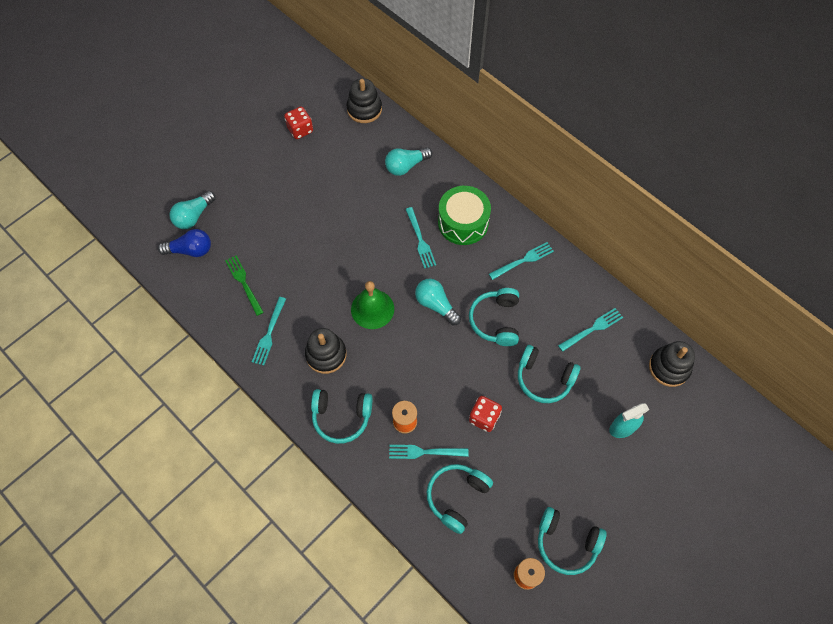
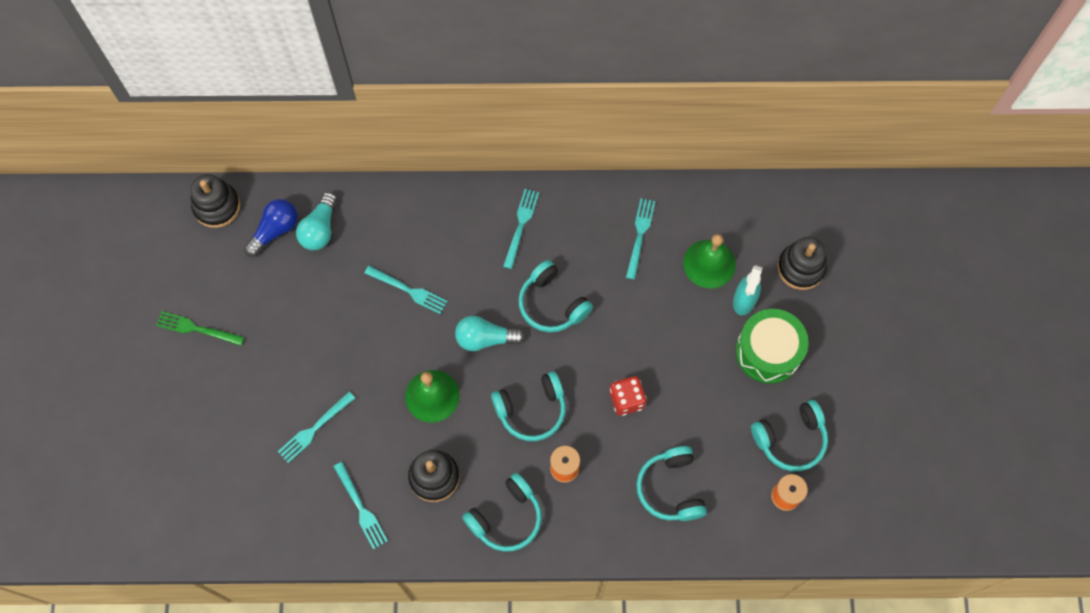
camera: 45 degrees left, 5 degrees up
(190, 250) = (195, 504): blue light bulb -> blue light bulb (275, 230)
(193, 216) = (160, 469): turquoise light bulb -> none
(243, 283) = (284, 485): green fork -> green fork (196, 329)
(300, 130) = (173, 284): red dice -> none
(424, 452) = (607, 477): turquoise fork -> turquoise fork (314, 429)
(463, 222) = (431, 238): green drum -> green drum (768, 352)
(544, 378) = (642, 318): turquoise headphones -> turquoise headphones (531, 410)
(621, 385) = (709, 263): none -> green bell
(669, 367) = (732, 212): black stacking toy -> black stacking toy (801, 268)

